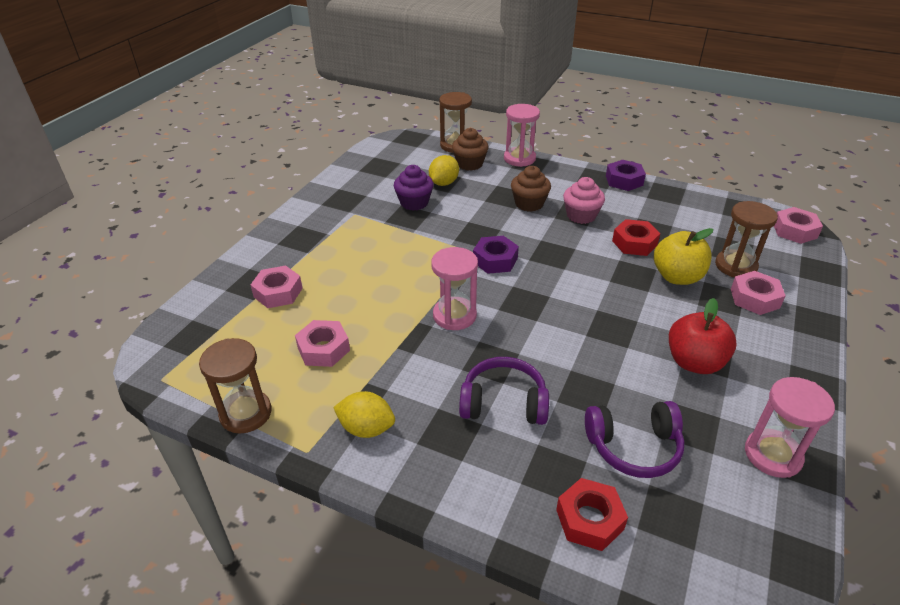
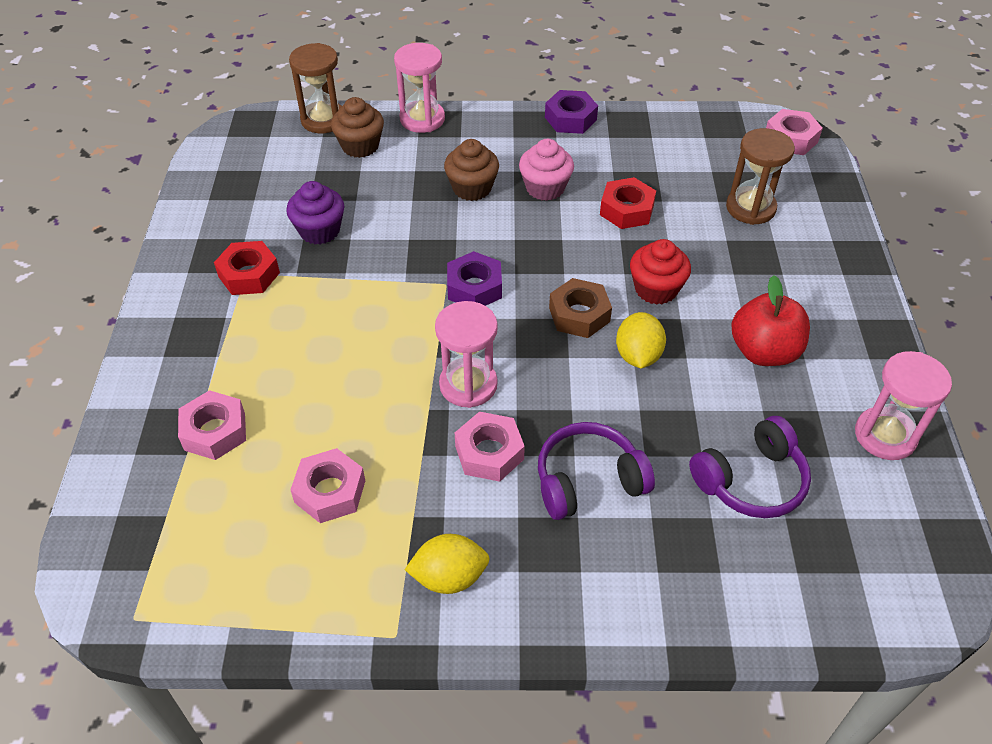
camera: 25 degrees left, 10 degrees up
(246, 413) = (285, 619): brown hourglass -> none
(444, 183) = (342, 187): yellow lemon -> yellow lemon (638, 355)
(560, 297) = (579, 315): none -> brown nut
(589, 519) = (747, 583): red nut -> red nut (249, 274)
(628, 297) = (656, 289): none -> red cupcake
(677, 277) = (695, 243): yellow apple -> none
(754, 298) = (788, 246): pink nut -> pink nut (489, 452)

